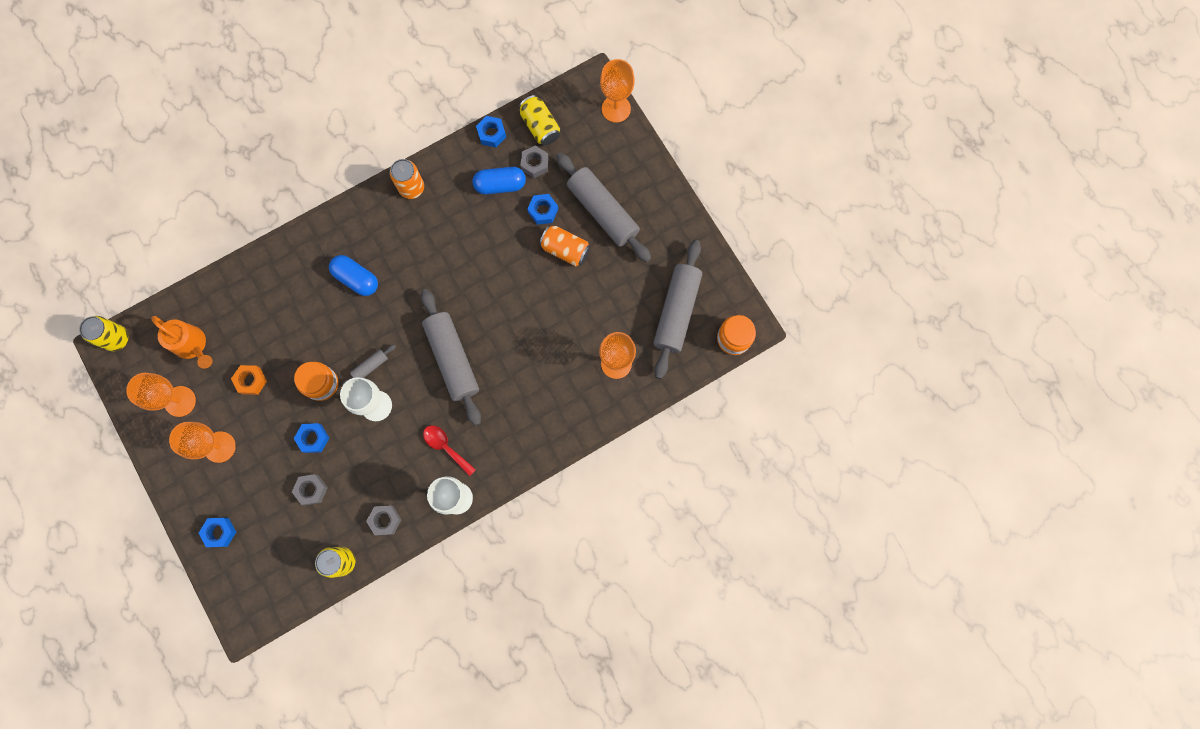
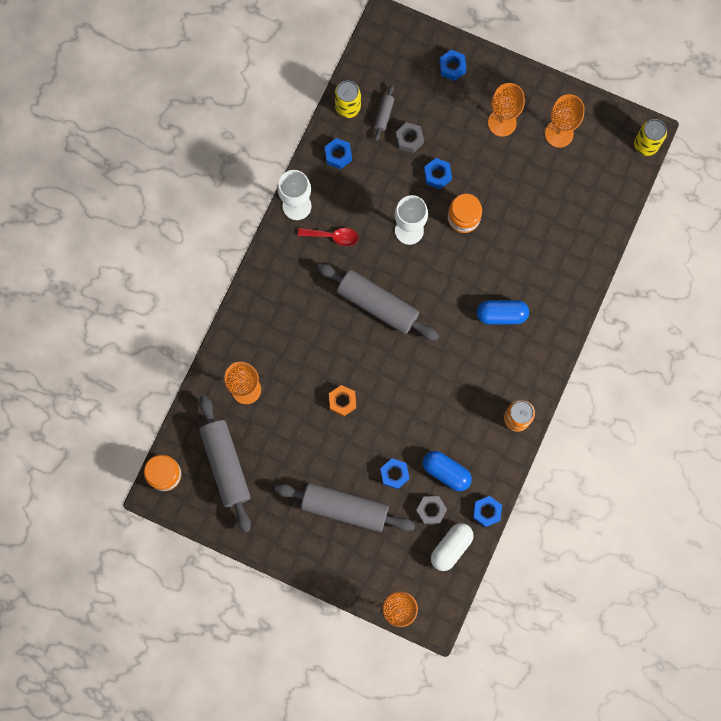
camera: 145 degrees right, 0 degrees up
(193, 346) = (584, 179): orange watering can -> none
(251, 381) = (518, 184): orange nut -> orange nut (342, 401)
(370, 366) = (436, 256): grey rolling pin -> grey rolling pin (384, 115)
(385, 520) = (338, 155): grey nut -> blue nut
(500, 185) = (446, 472): blue capsule -> blue capsule turned 75 degrees clockwise
(540, 126) = (451, 547): yellow can -> white capsule
(565, 250) = (352, 454): orange can -> none

